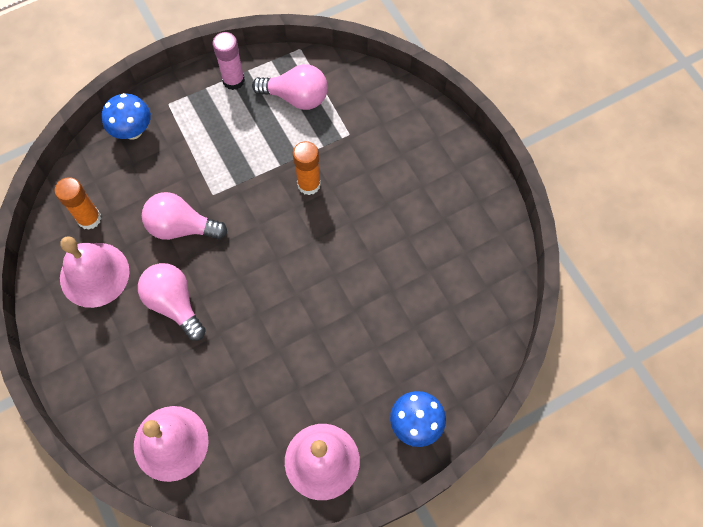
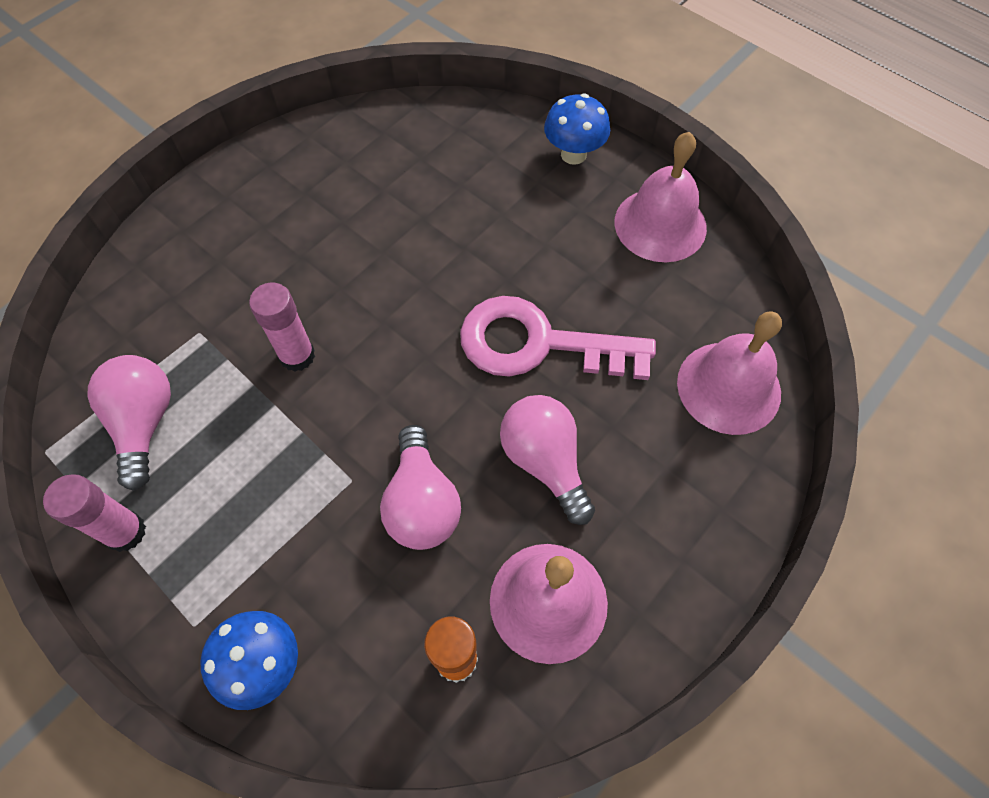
camera: 110 degrees left, 5 degrees down
(174, 303) = (545, 462): pink light bulb -> pink light bulb turned 120 degrees clockwise
(257, 331) = (538, 343): none -> pink key
(309, 184) = (297, 356): orange glue stick -> pink glue stick

